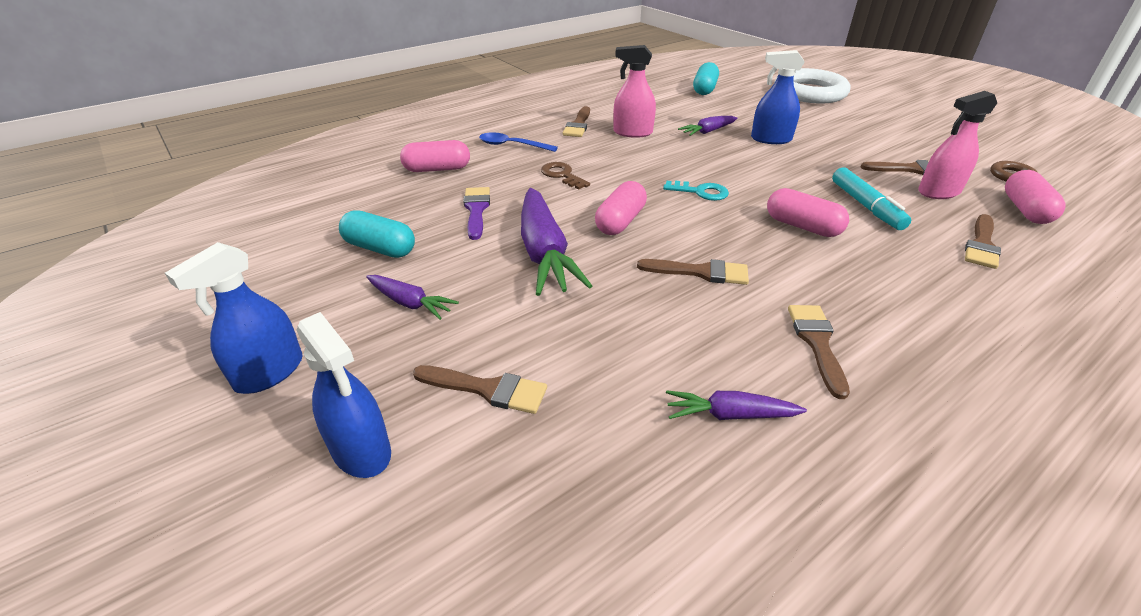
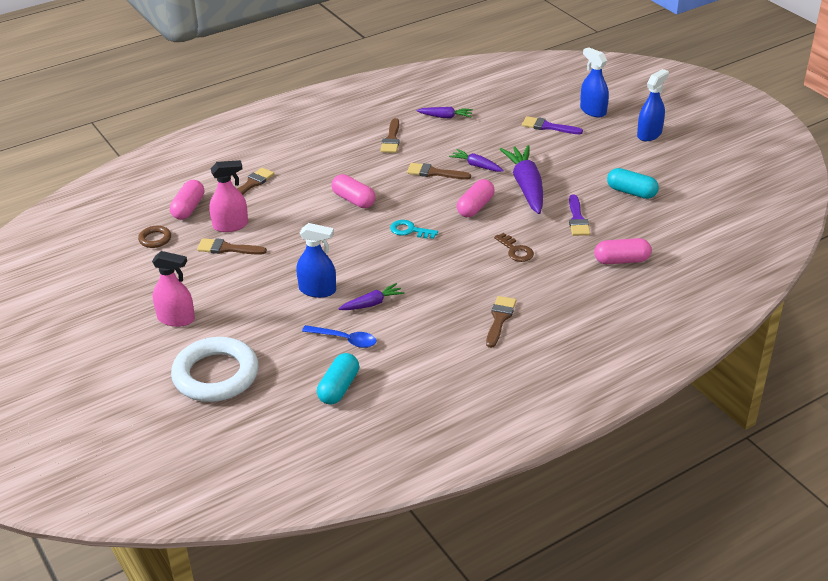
camera: 175 degrees left, 0 degrees up
(410, 303) = (597, 161): purple carrot -> purple carrot (476, 165)
(487, 389) = (548, 127): brown brush -> purple brush
(512, 145) = (563, 289): blue spoon -> blue spoon (345, 340)
(632, 132) = (446, 304): pink spray bottle -> pink spray bottle (176, 319)
(866, 206) = (297, 214): turquoise marker -> none

